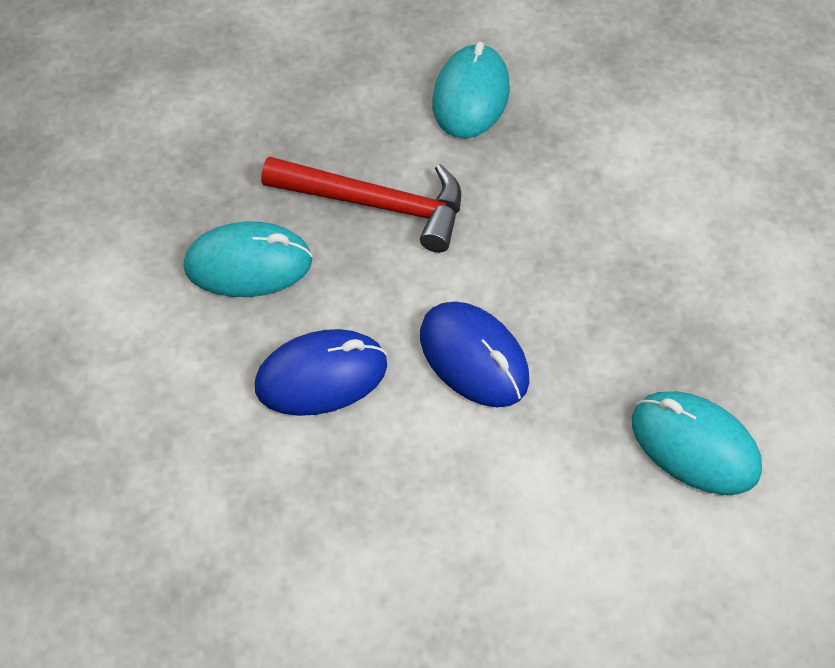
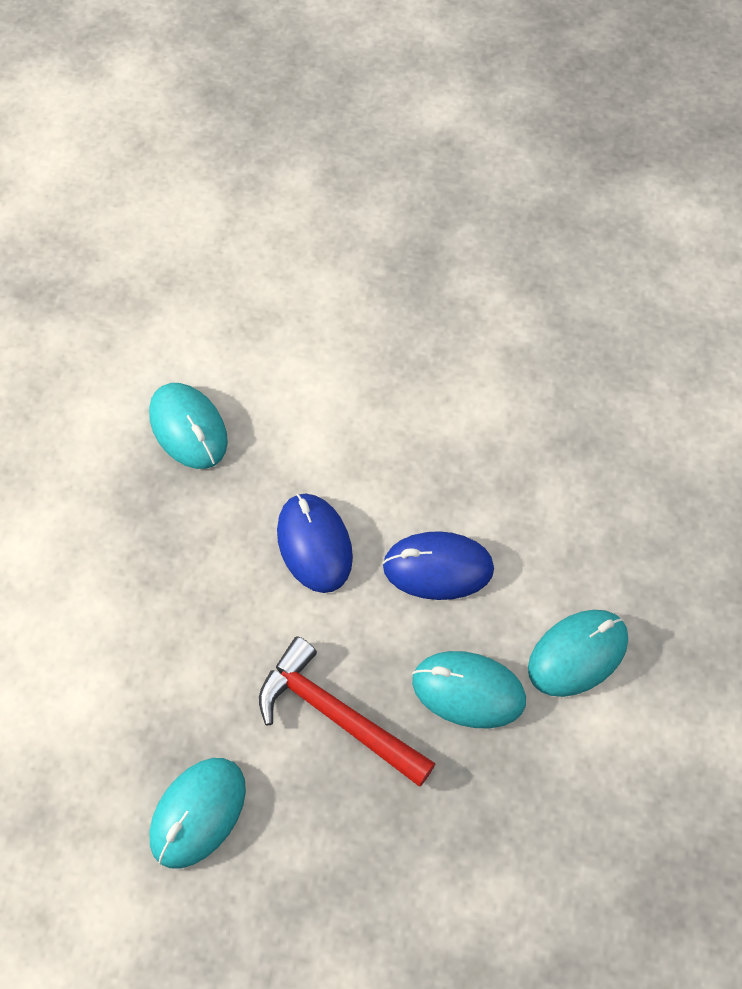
camera: 160 degrees left, 5 degrees up
(137, 334) = (577, 654): none -> turquoise mouse

